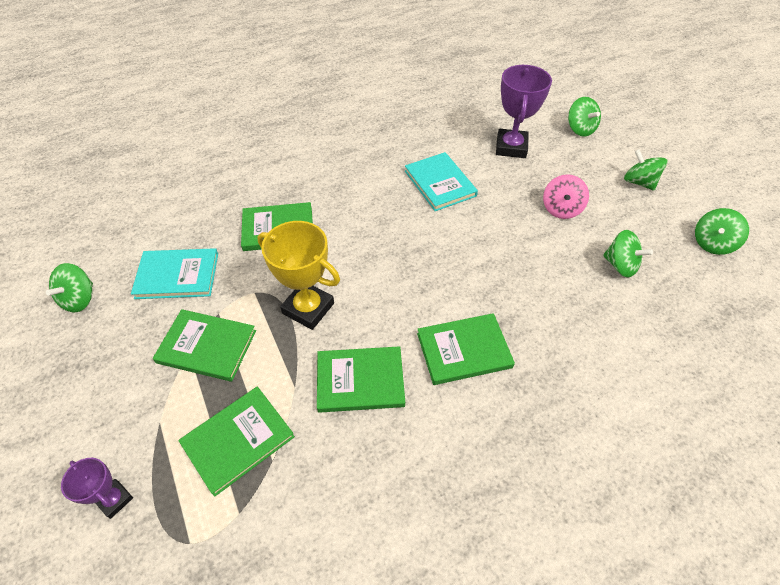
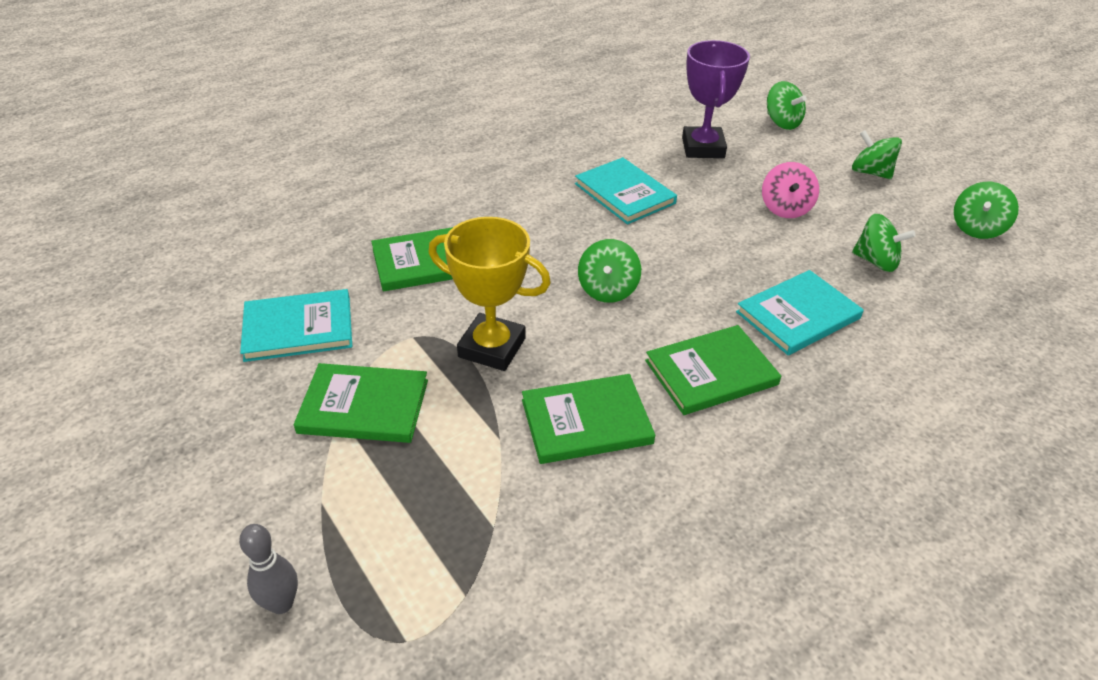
camera: 10 degrees left, 10 degrees down
(79, 299) = (162, 370): green spinning top -> green spinning top (607, 290)
(114, 499) = (281, 603): purple trophy -> grey bowling pin
(238, 440) = (439, 510): green book -> none
(544, 307) = (797, 315): none -> turquoise book

